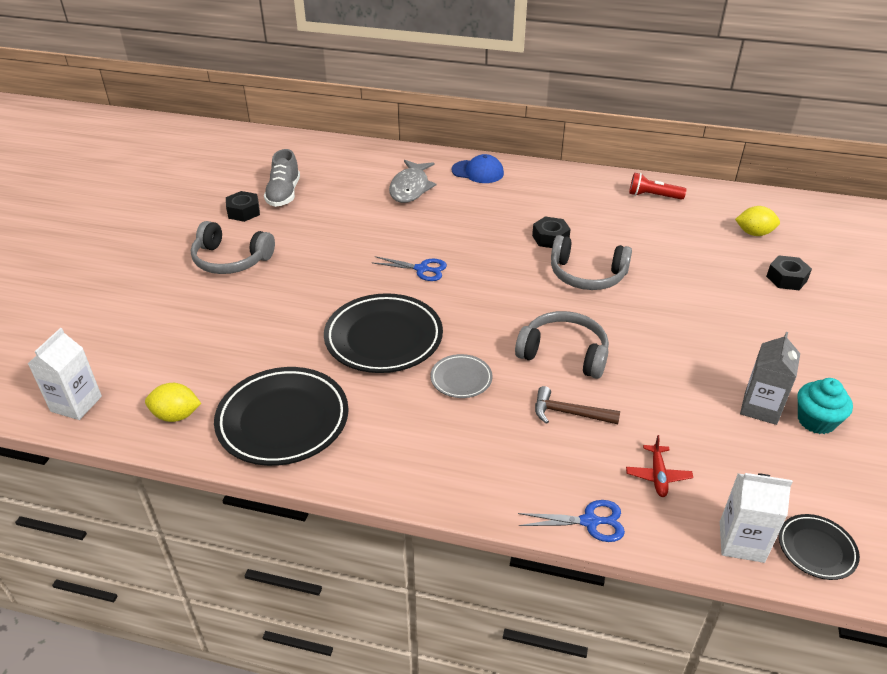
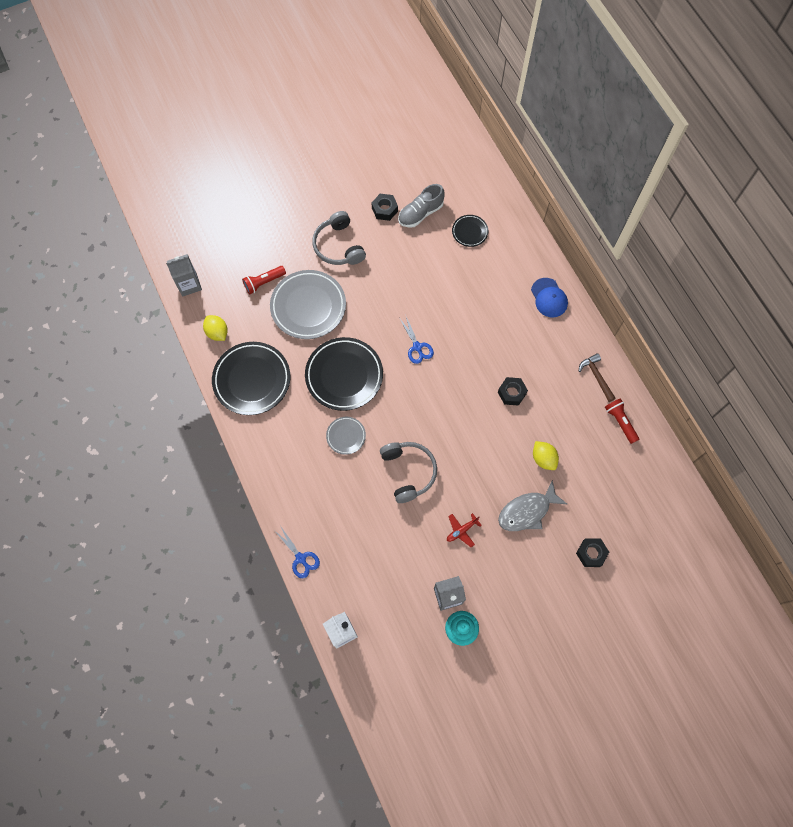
camera: 50 degrees right, 30 degrees up
(76, 404) = (189, 284): white carton -> grey carton
(180, 337) = (264, 282): none -> red flashlight
(263, 319) = (308, 306): none -> grey plate
(410, 188) = (493, 275): grey fish -> grey fish (527, 511)
(569, 413) = (364, 504): brown hammer -> brown hammer (596, 377)
(587, 275) = (491, 438): grey headphones -> none
(657, 475) = (354, 572): red plane -> red plane (461, 530)
(754, 233) = (630, 509): yellow lemon -> yellow lemon (543, 458)
(816, 549) = (364, 668): black plate -> black plate (469, 232)

